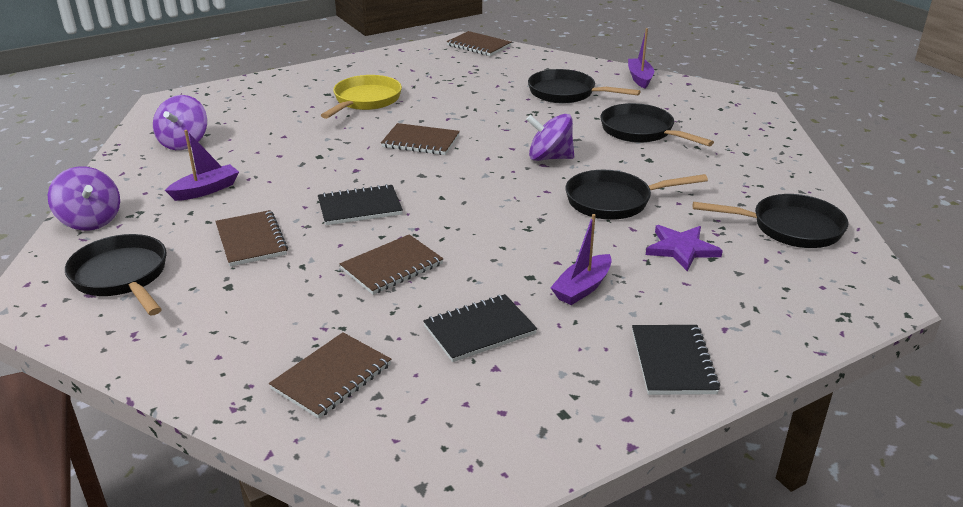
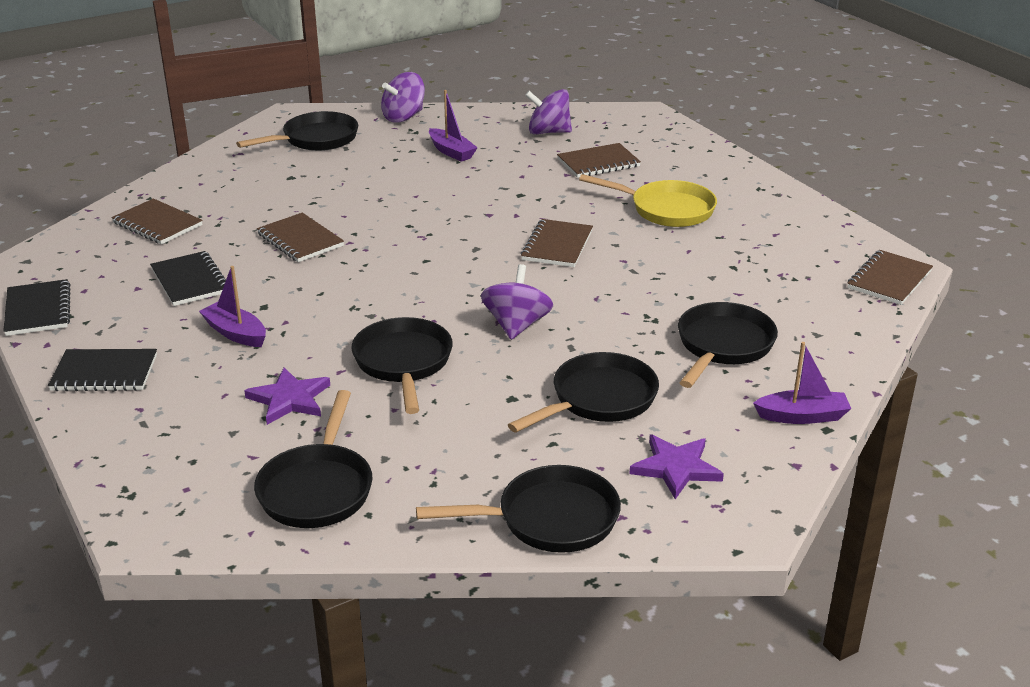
camera: 90 degrees right, 0 degrees up
(251, 240) = (359, 179): brown notebook -> brown notebook (598, 163)
(360, 207) = (410, 220): black notebook -> black notebook (38, 310)
(706, 112) = (676, 468): none -> purple star
(775, 148) = (549, 519): none -> black pan

